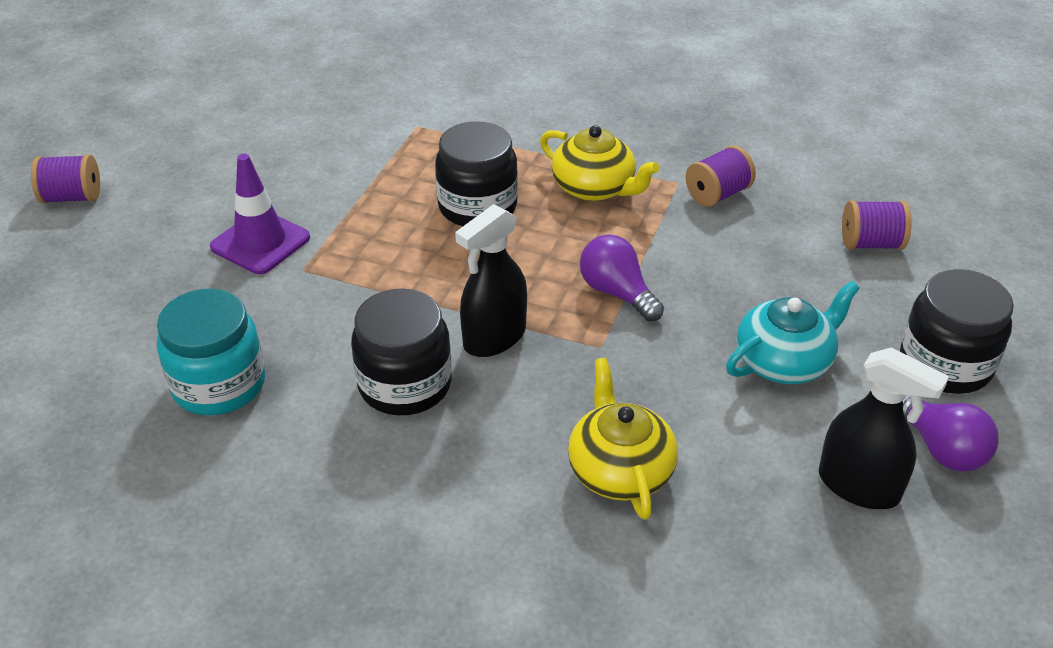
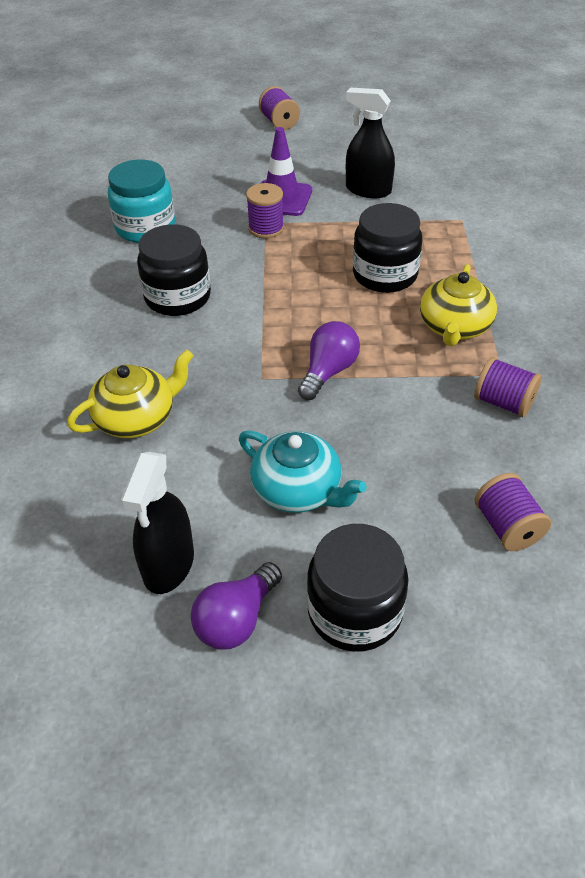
camera: 70 degrees right, 5 degrees up
(315, 272) = (266, 228): none -> purple spool
(494, 338) = (243, 323): black spray bottle -> black spray bottle (368, 190)

